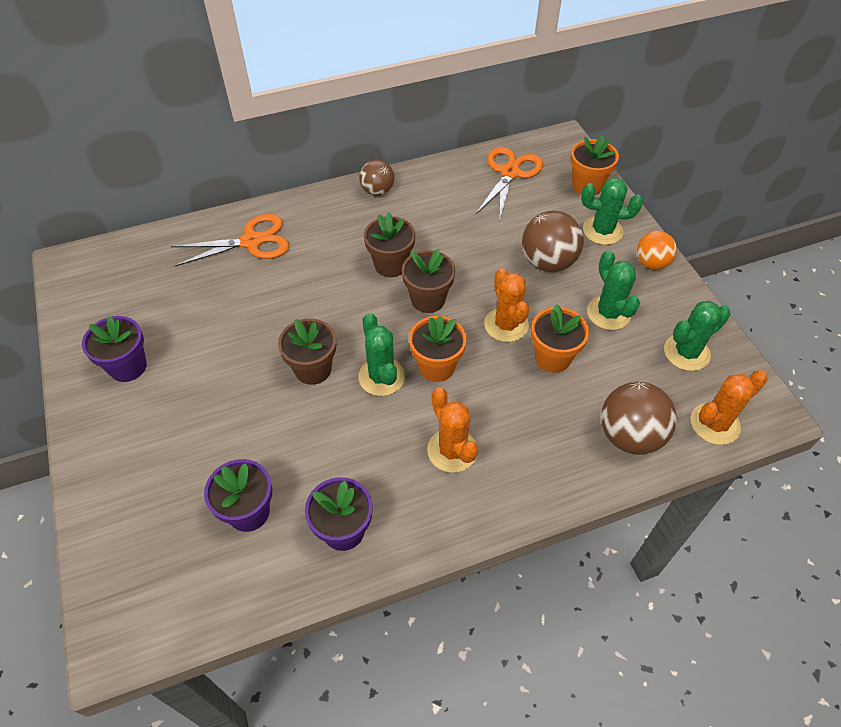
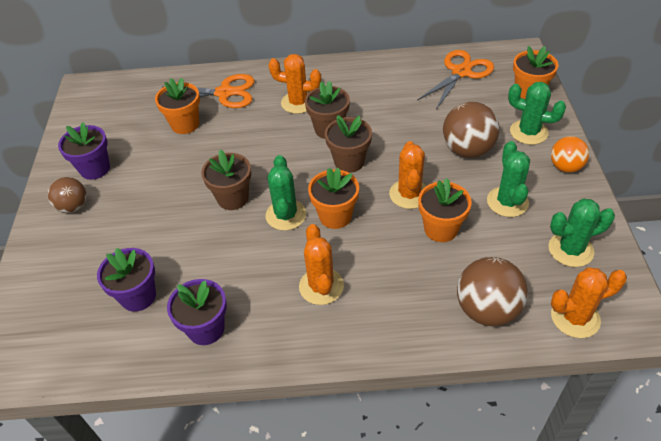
camera: 20 degrees right, 5 degrees down
(219, 289) = (185, 124): none -> orange flower pot
(343, 239) = (298, 102): none -> orange cactus
(377, 191) = (341, 70): brown ball -> brown ball (73, 207)

